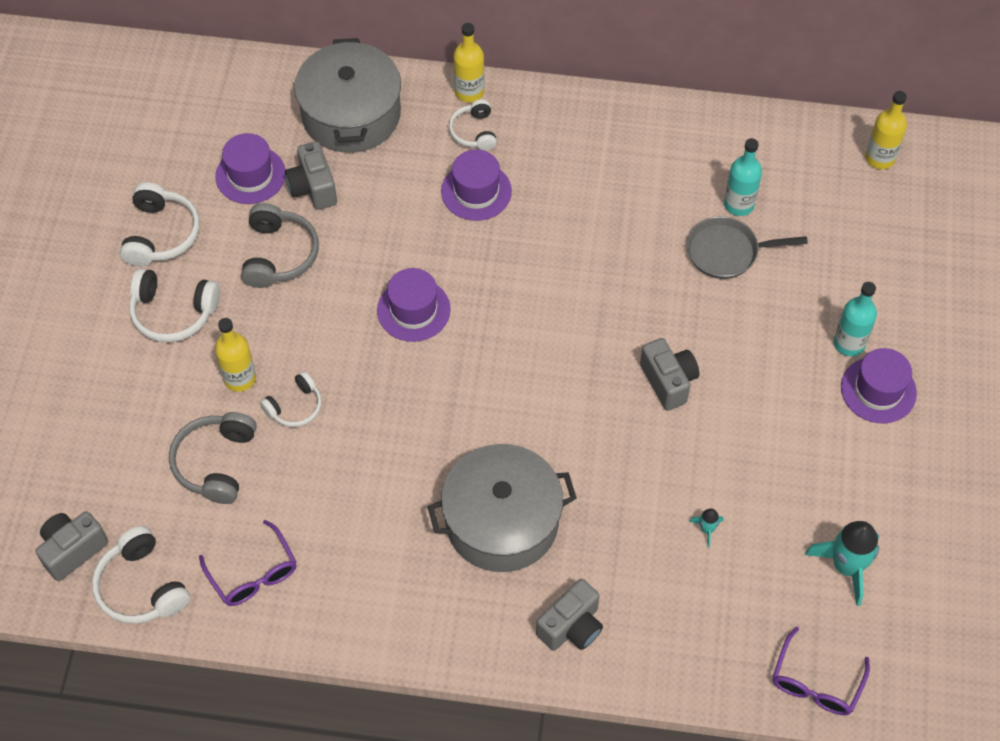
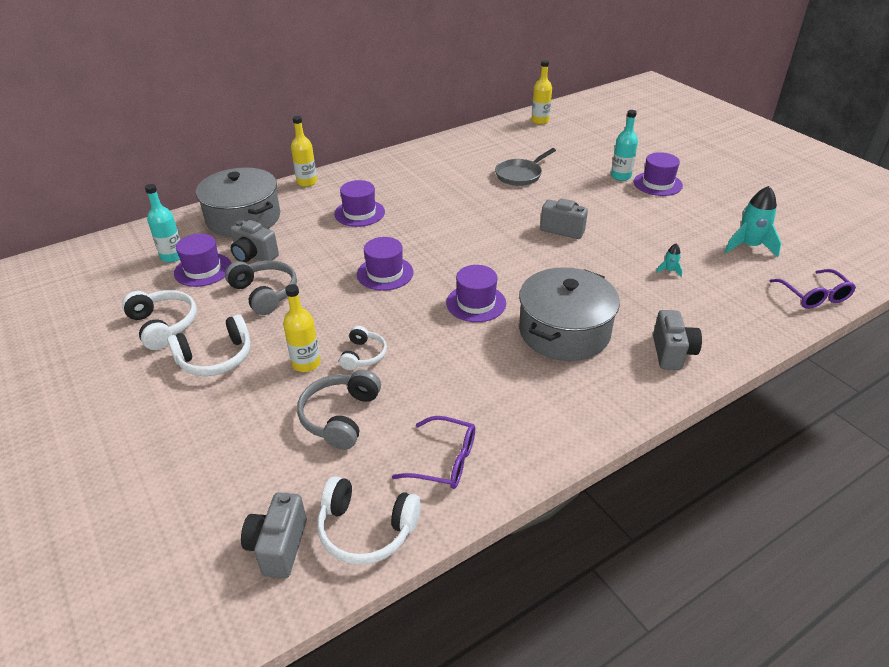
camera: 40 degrees left, 20 degrees down
(216, 463) = (340, 416): grey headphones -> grey headphones turned 45 degrees clockwise
(459, 419) = (476, 303): none -> purple hat
(474, 132) = (329, 194): white headphones -> none
(739, 204) = (501, 159): turquoise bottle -> turquoise bottle (172, 256)

